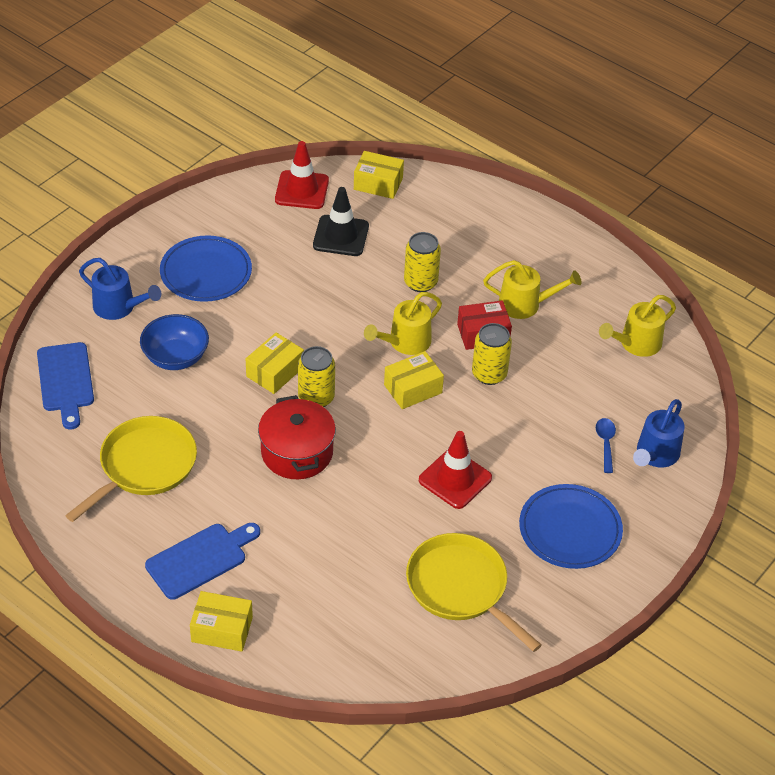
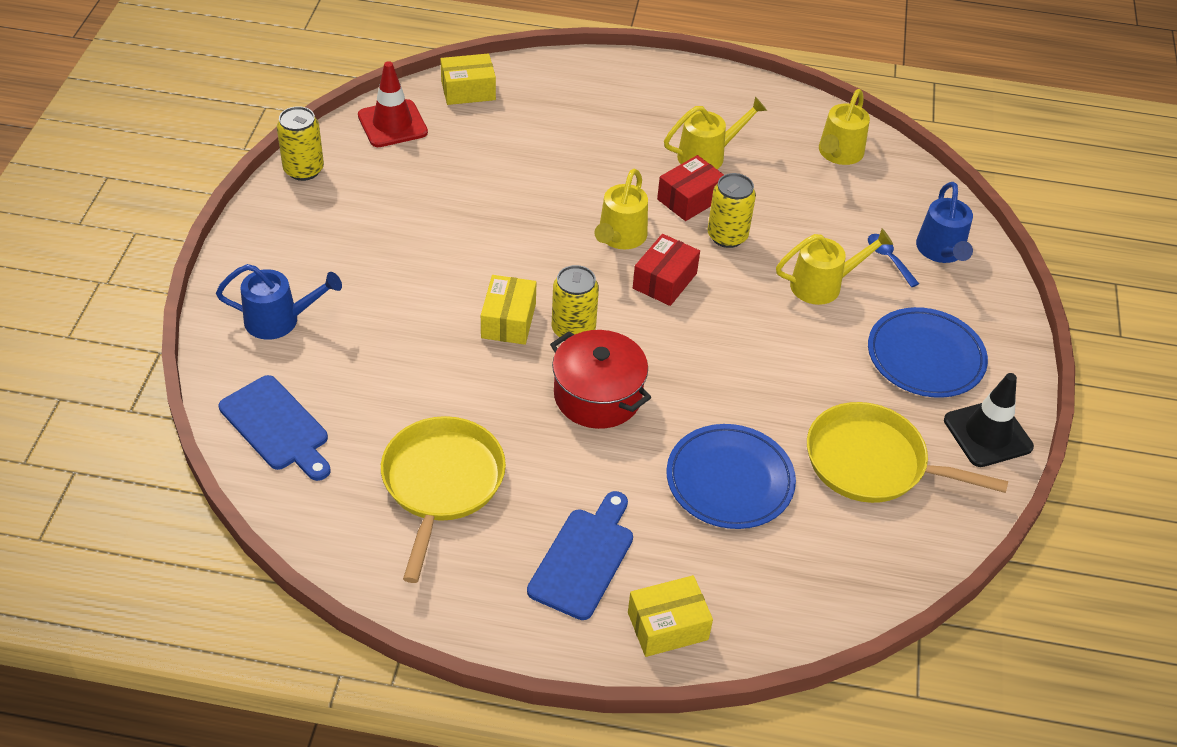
camera: 30 degrees left, 0 degrees up
(176, 357) = (386, 349): blue bowl -> none
(206, 272) = (352, 245): blue plate -> blue plate (729, 480)
(341, 236) = (470, 155): black traffic cone -> black traffic cone (987, 434)
(413, 389) = (665, 281): yellow box -> red box
(420, 282) = (588, 172): yellow can -> yellow can (303, 170)
(455, 479) = (778, 354): red traffic cone -> none
(534, 442) = (823, 285): none -> yellow watering can

